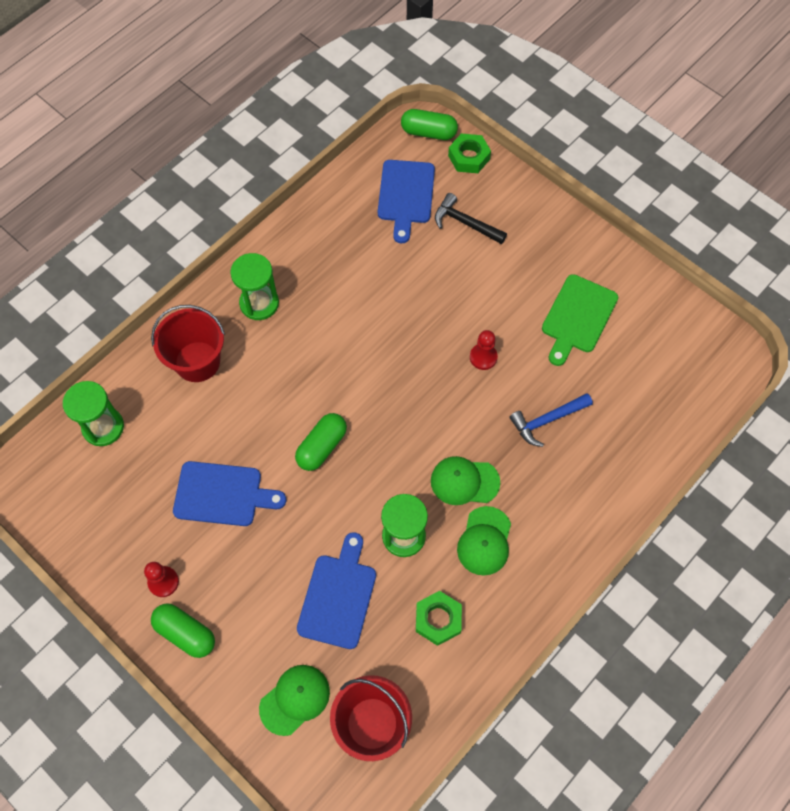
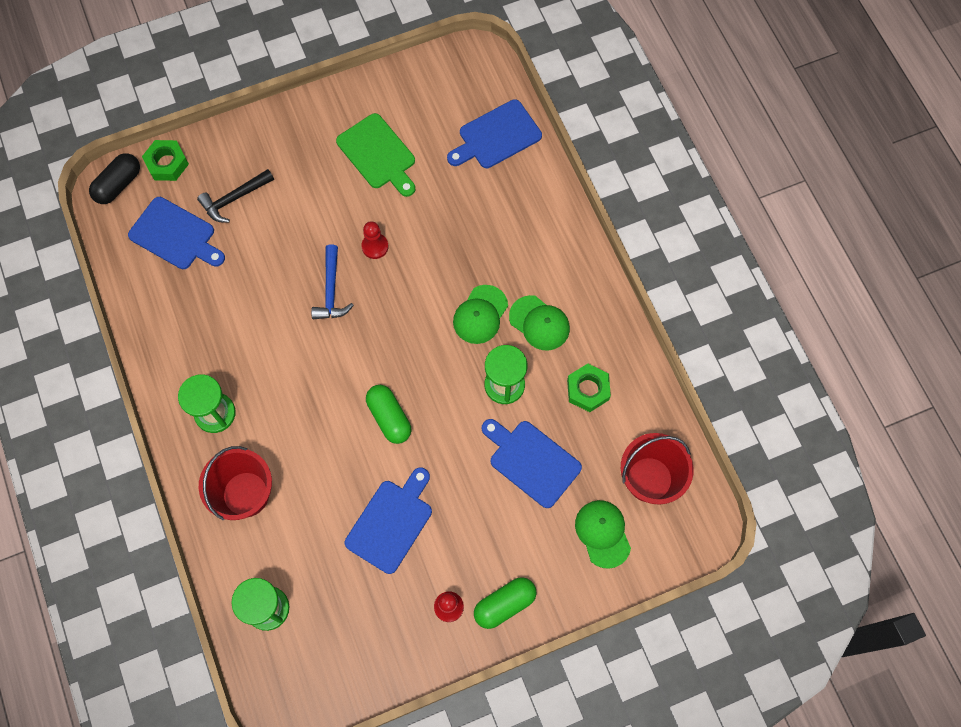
camera: 65 degrees left, 5 degrees up
(428, 132) = (118, 185): green capsule -> black capsule
(547, 420) = (459, 224): blue hammer -> blue hammer (331, 290)
(661, 412) = (496, 136): none -> blue cutting board

